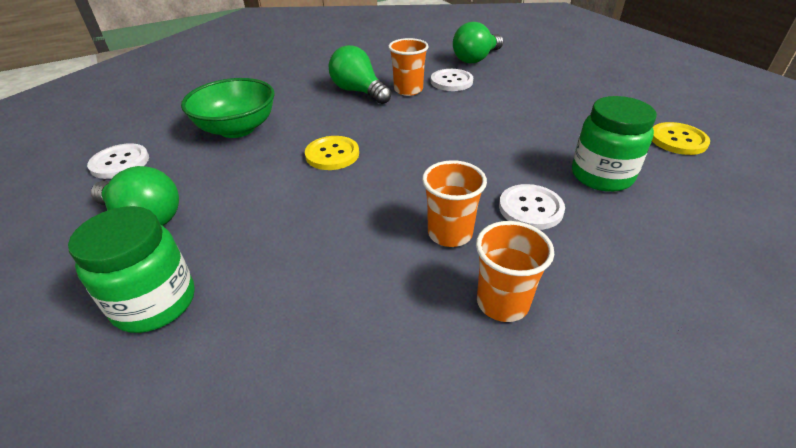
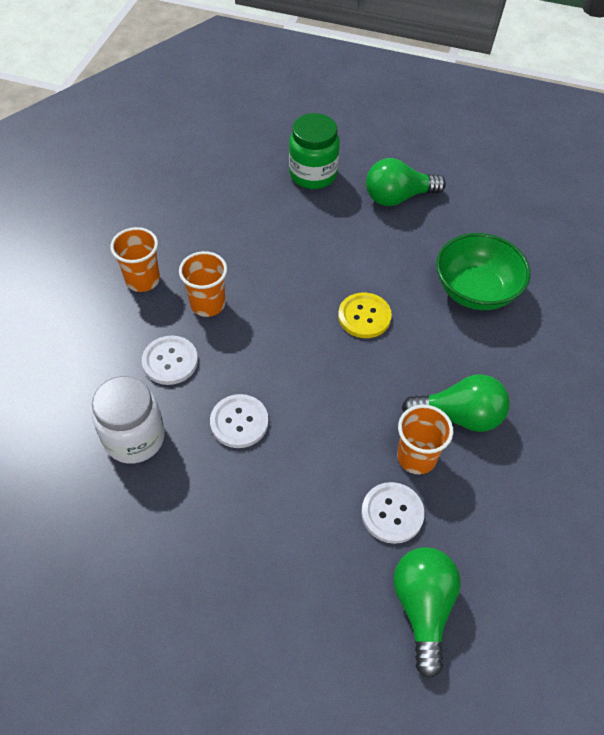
camera: 135 degrees right, 15 degrees up
(120, 163) = (489, 212): white button -> white button (239, 422)
(601, 176) = (134, 438): green jar -> white jar
(678, 140) = (81, 555): yellow button -> none

